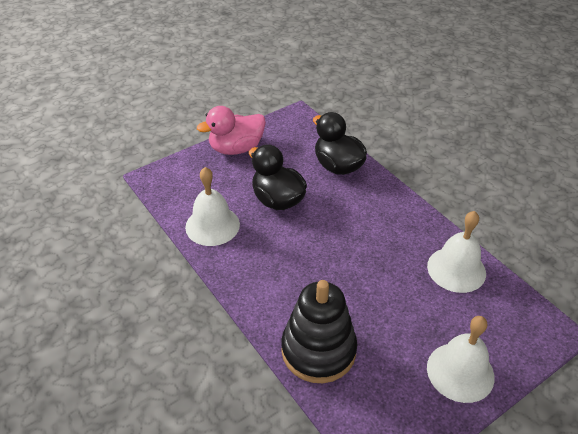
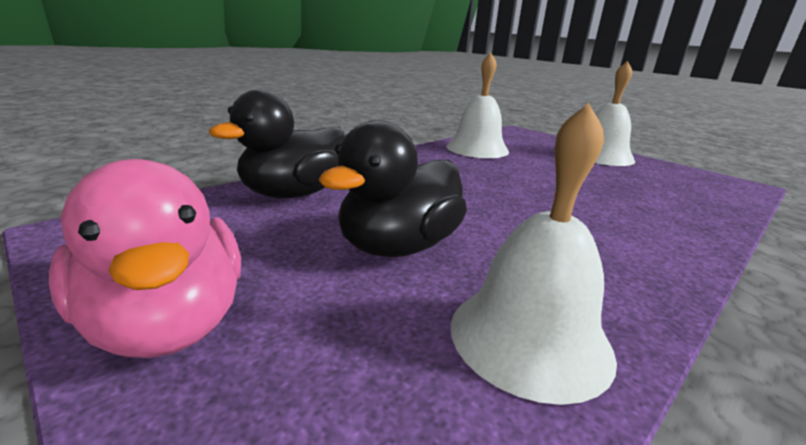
camera: 100 degrees left, 20 degrees down
(318, 350) = (678, 210): black stacking toy -> none

